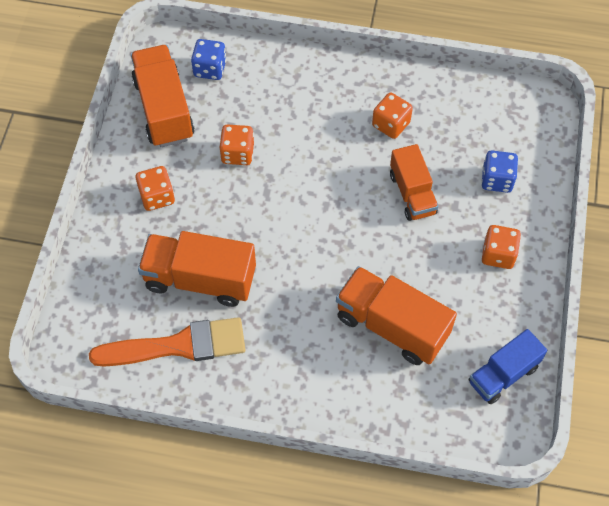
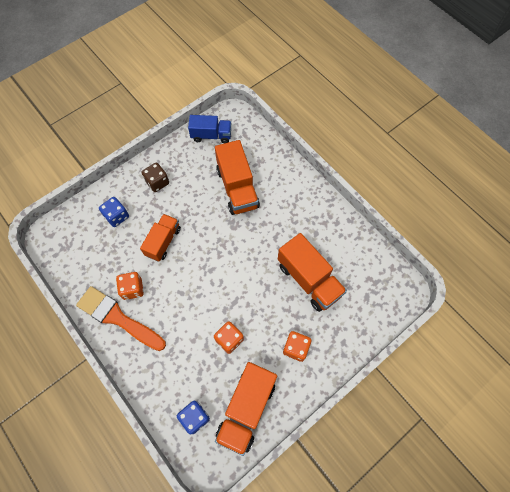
camera: 140 degrees left, 5 degrees up
(178, 345) = (345, 253): orange brush -> orange brush (118, 318)
(498, 254) = (157, 182): orange dice -> brown dice

